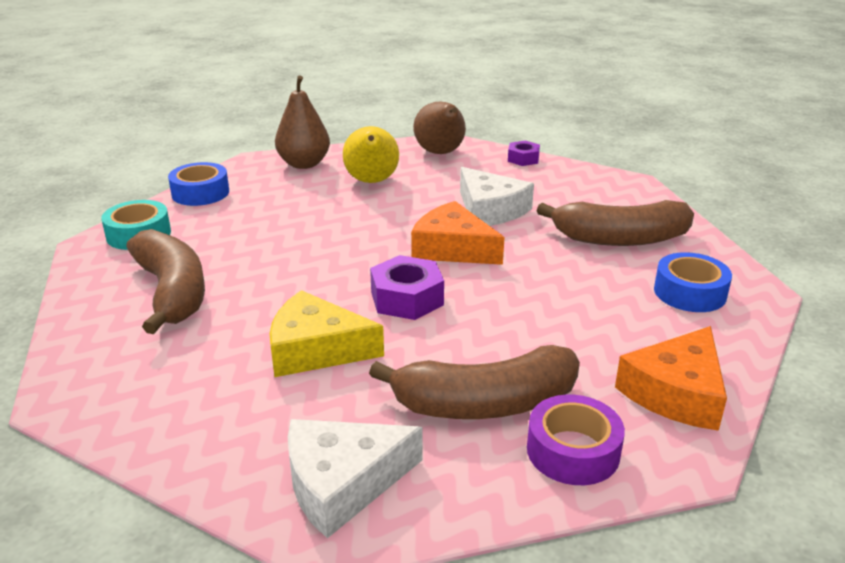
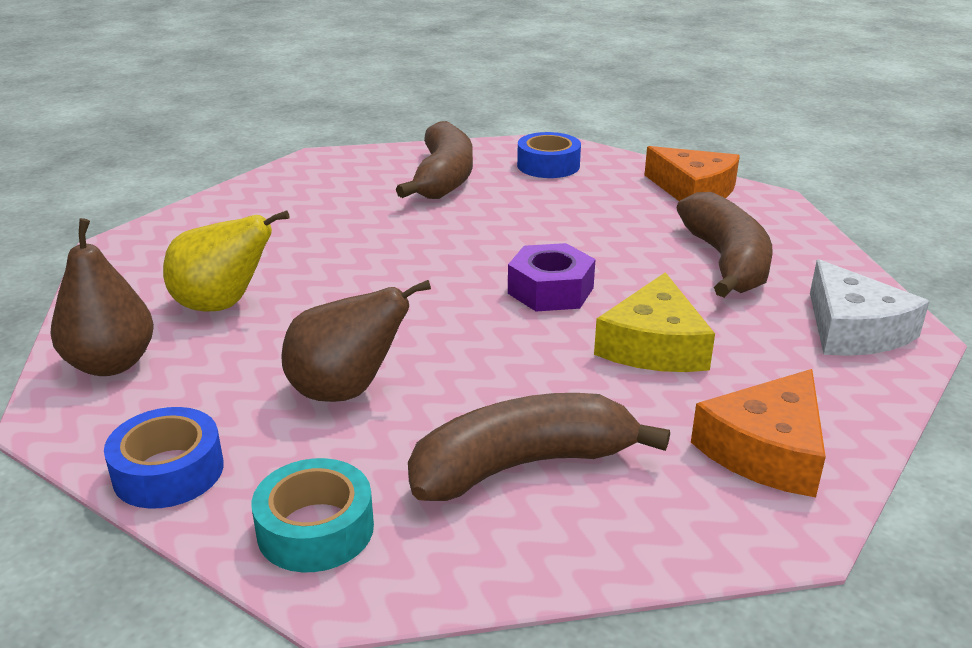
camera: 85 degrees left, 0 degrees up
(440, 153) = (155, 252): brown pear -> brown pear (346, 391)
(452, 248) = (442, 260): orange cheese -> orange cheese (766, 450)
(490, 210) = (352, 233): white cheese -> none
(523, 159) = (215, 203): purple nut -> none
(573, 451) = (776, 234): purple tape -> none

